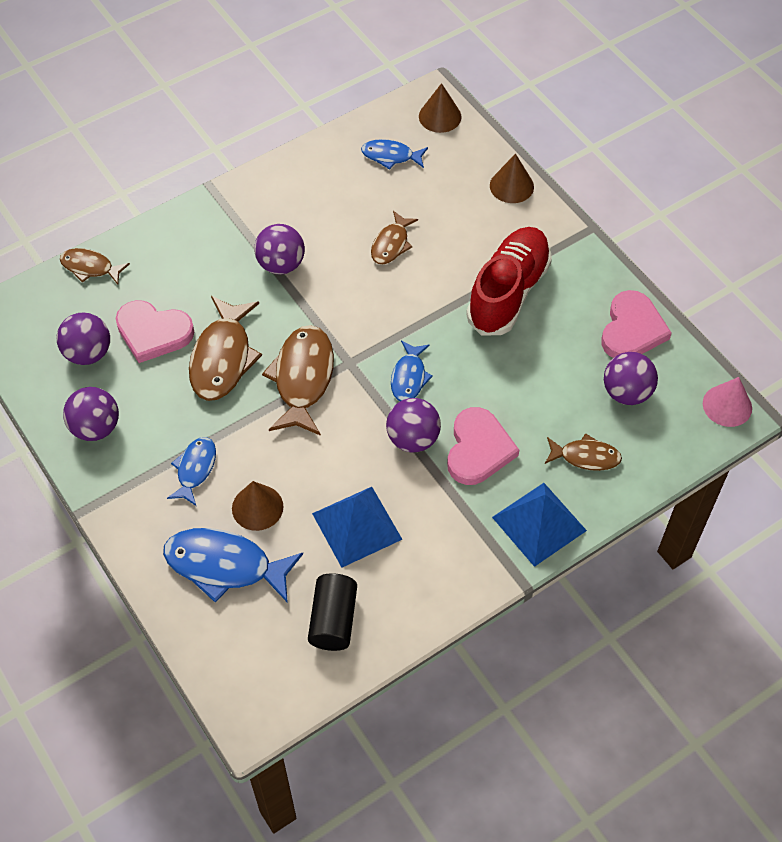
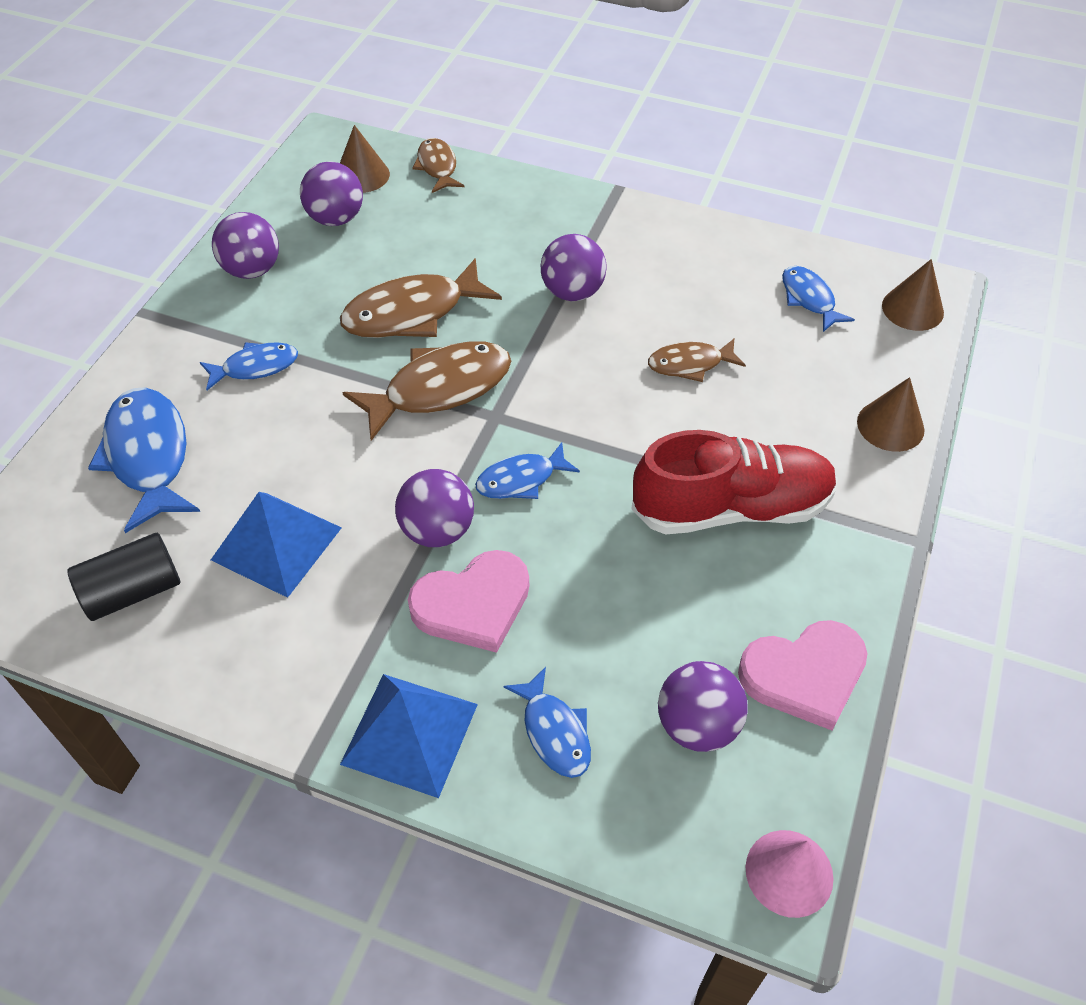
camera: 55 degrees right, 5 degrees down
(153, 333) = (399, 248): pink heart -> none
(257, 507) = (242, 442): brown cone -> brown cone (362, 175)
(585, 457) = (554, 732): brown fish -> blue fish

